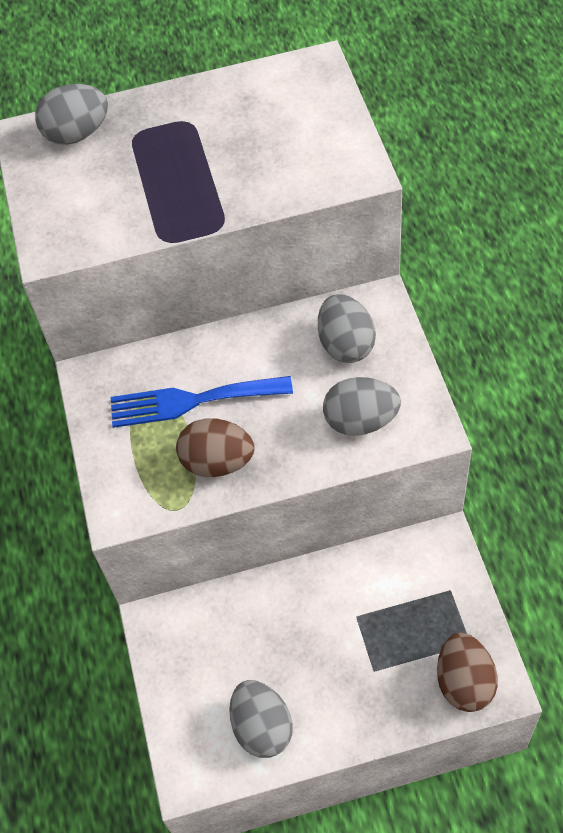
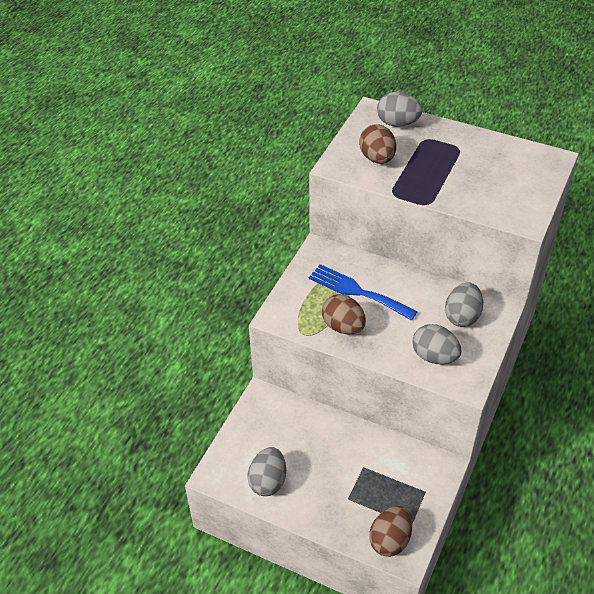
camera: 35 degrees right, 10 degrees down
(97, 202) = (377, 158): none -> brown egg

